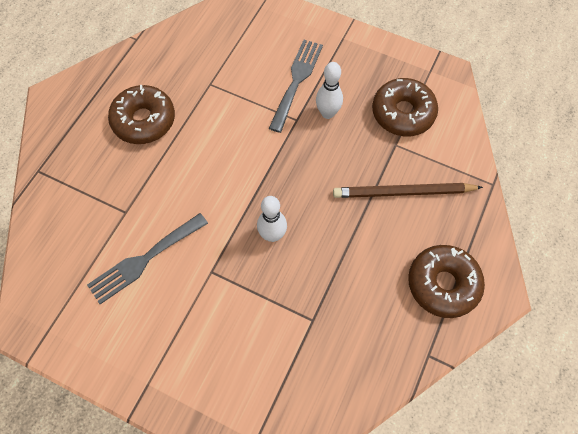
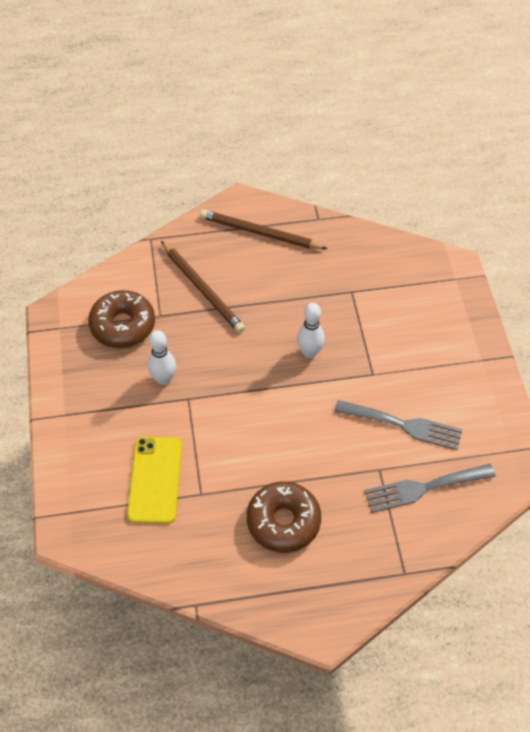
camera: 125 degrees left, 10 degrees down
(244, 63) = (155, 480): none -> yellow phone
(296, 81) = (144, 423): grey fork -> grey fork (423, 488)
(443, 284) = (260, 233): brown donut -> brown pencil

